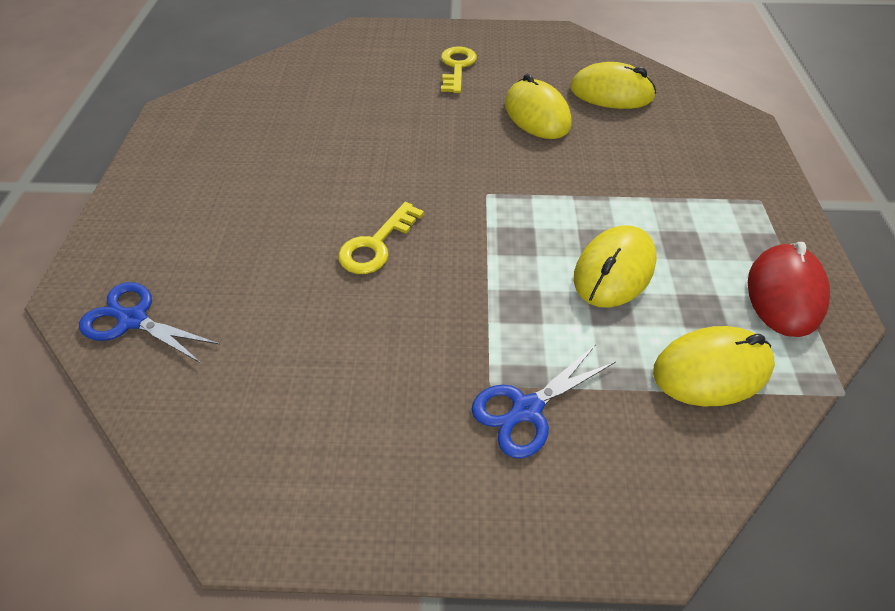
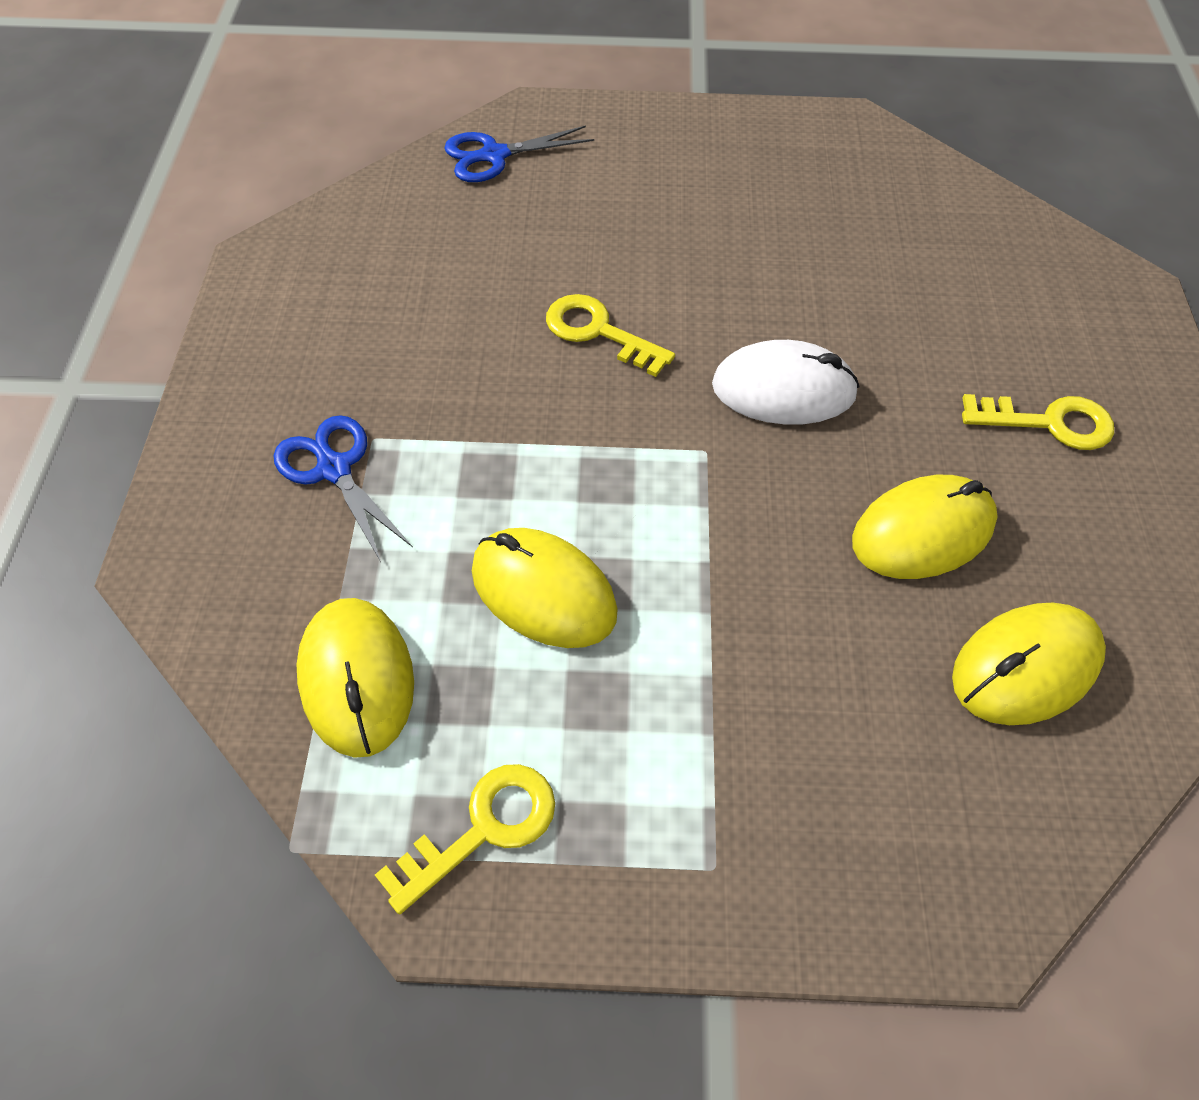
camera: 90 degrees right, 5 degrees up
(133, 320) = (494, 155): blue scissors -> blue scissors turned 135 degrees counterclockwise
(434, 157) = (783, 390): none -> white mouse
(611, 93) = (1025, 667): yellow mouse -> yellow mouse turned 45 degrees clockwise
(784, 293) = (483, 829): red mouse -> yellow key

